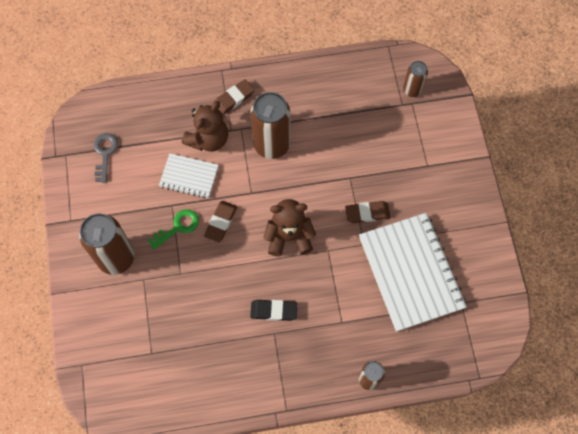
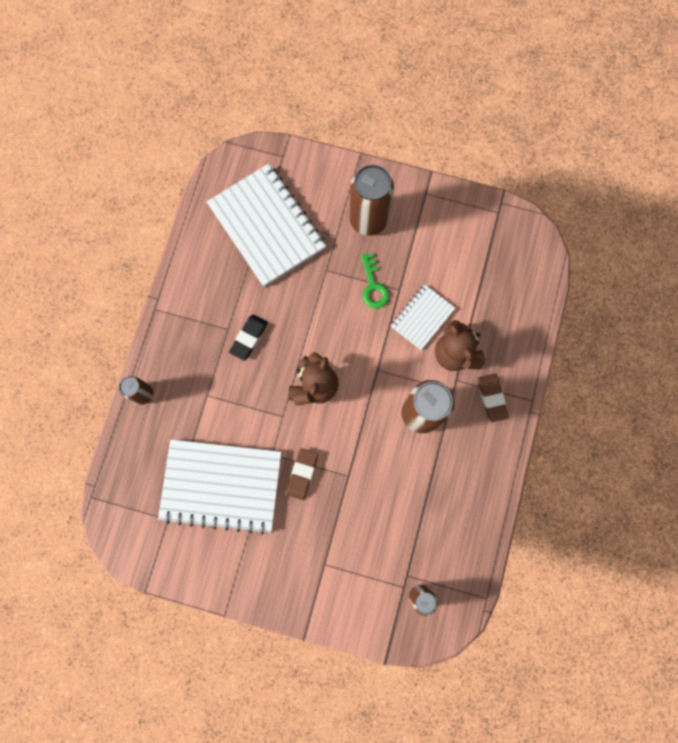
camera: 115 degrees right, 10 degrees up
(105, 153) = (483, 248): grey key -> none
(160, 345) = (267, 226): none -> white notebook
(221, 222) = (360, 327): brown eraser -> none

